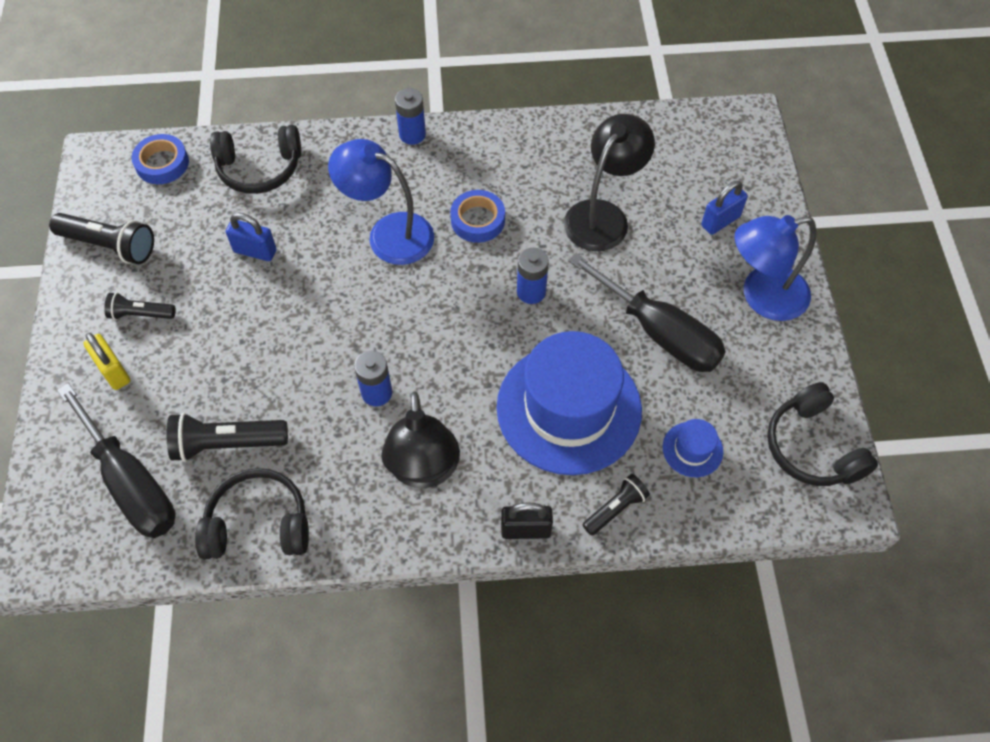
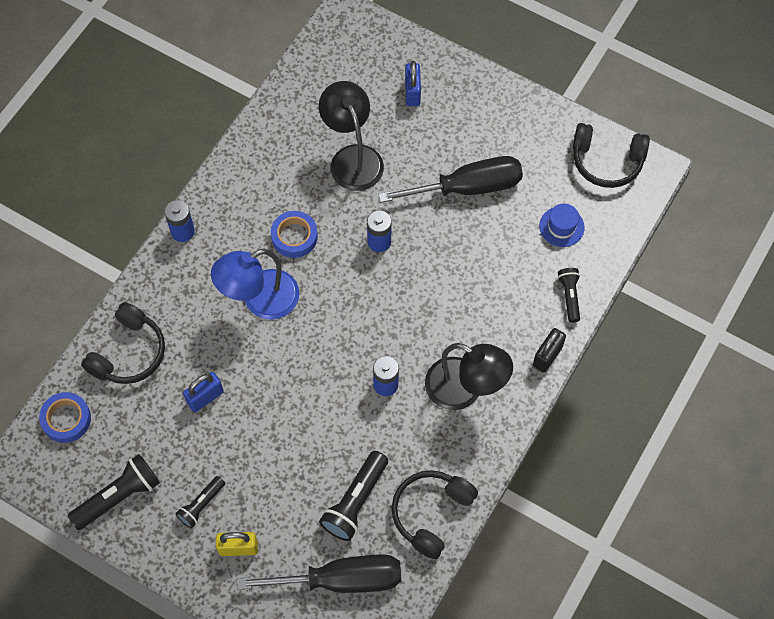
camera: 55 degrees left, 5 degrees up
(569, 408) = (483, 277): blue hat -> none
(762, 297) = (486, 111): blue lamp -> none

